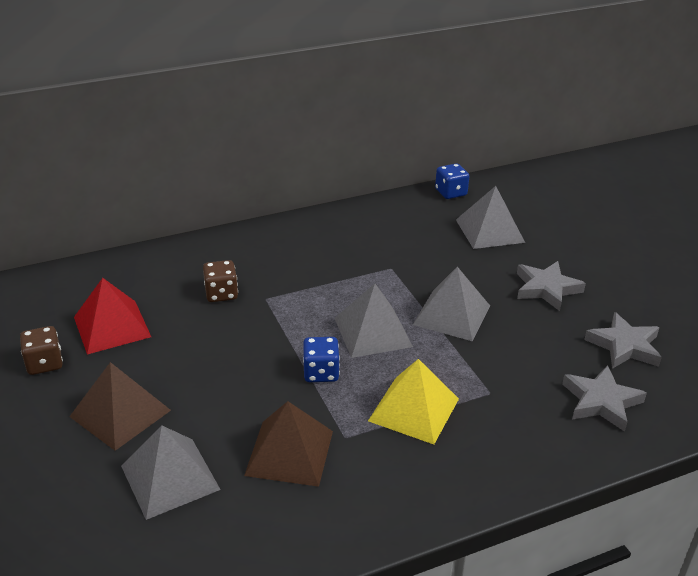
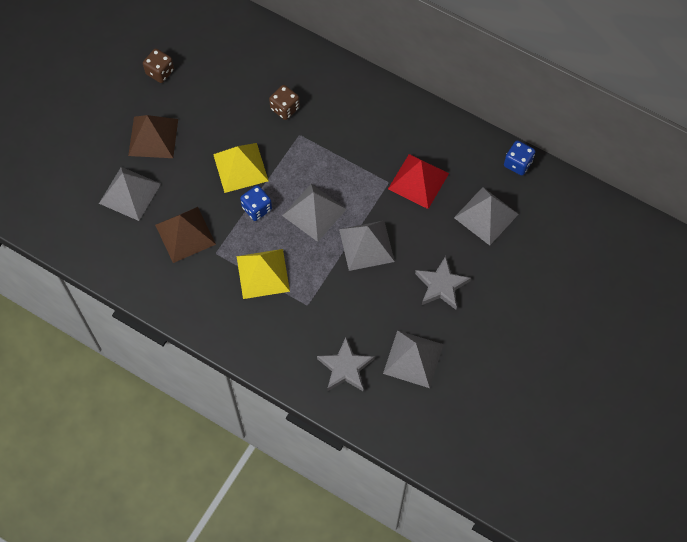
camera: 55 degrees right, 30 degrees up
(111, 326) = (212, 77): red pyramid -> red pyramid (418, 181)
(252, 360) = (240, 167): none -> yellow pyramid
(624, 346) = (413, 359): grey star -> grey pyramid

